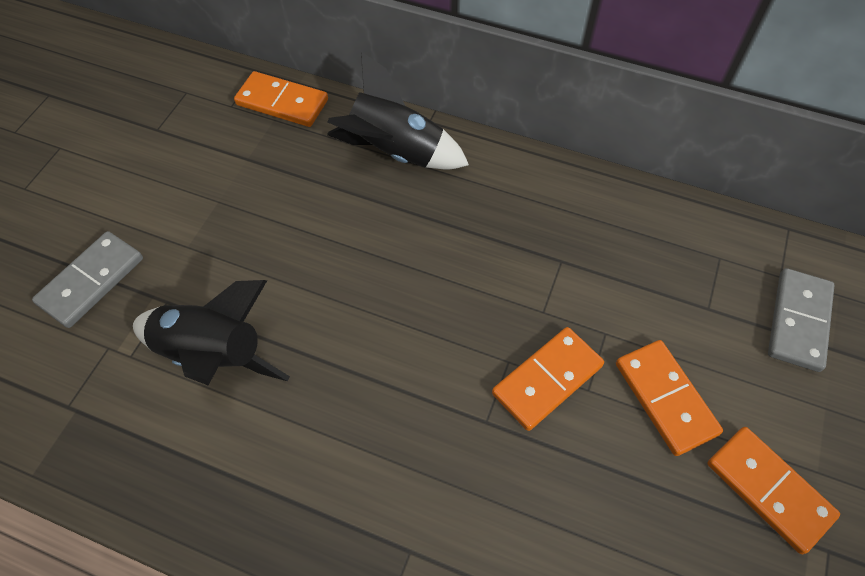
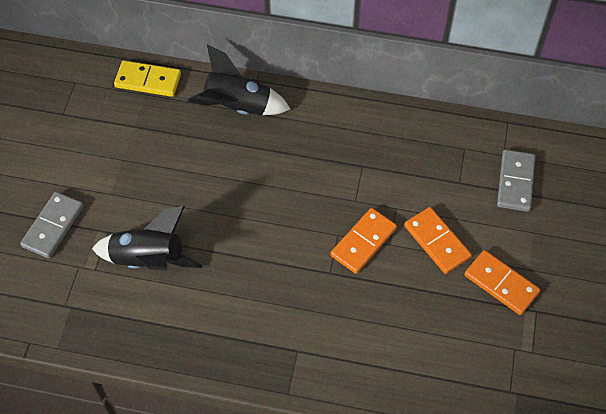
camera: 10 degrees left, 0 degrees up
(282, 102) = (148, 81): orange domino -> yellow domino

